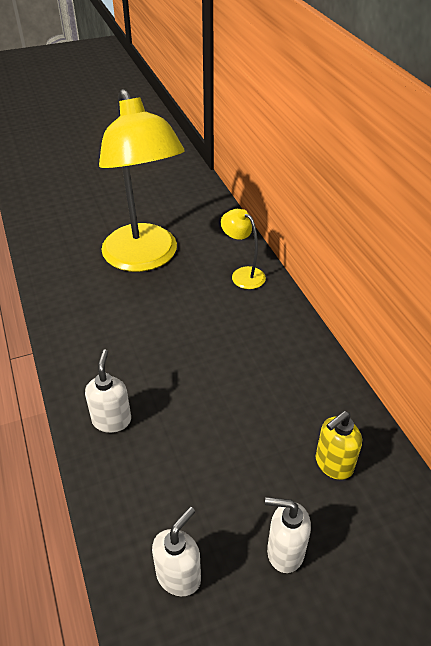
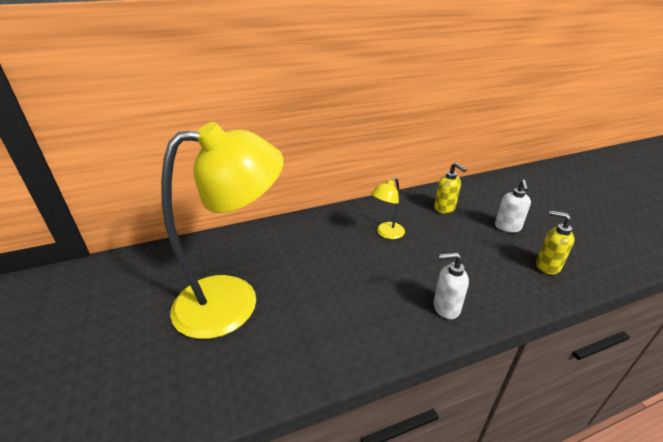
camera: 90 degrees left, 10 degrees down
(179, 576) = (547, 266): white soap dispenser -> yellow soap dispenser
(242, 274) = (273, 237): yellow lamp -> yellow lamp (386, 233)

